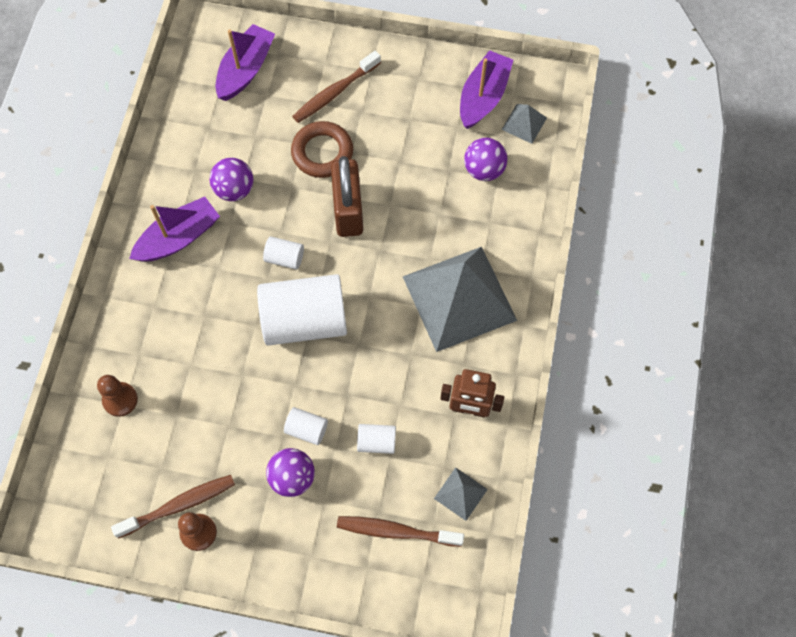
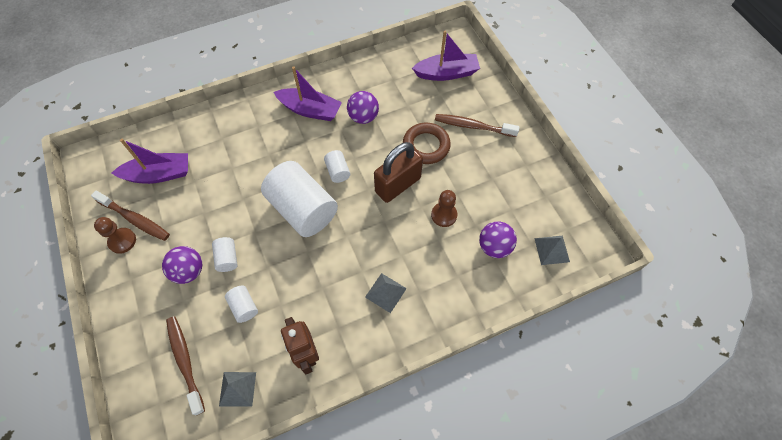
camera: 55 degrees right, 5 degrees down
(120, 400) = (186, 147): brown pawn -> brown pawn (444, 215)
(459, 298) = (385, 292): grey pyramid -> grey pyramid, size x0.42
(483, 97) = (548, 211): purple boat -> purple boat (159, 174)

